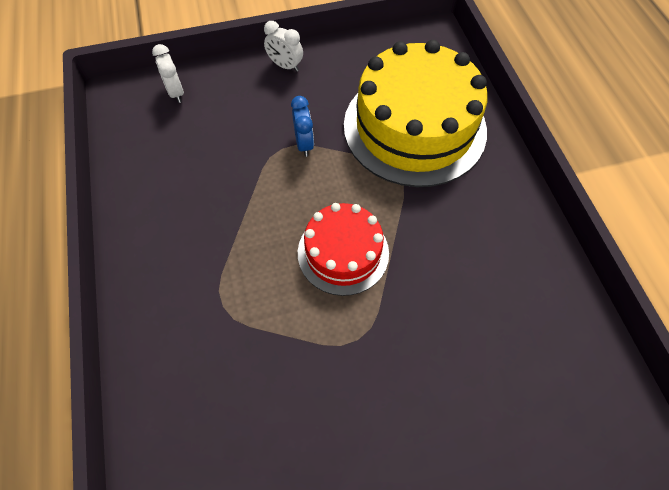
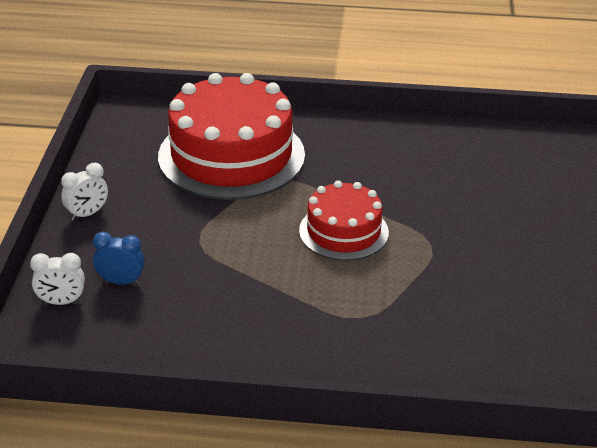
camera: 70 degrees left, 25 degrees down
(304, 144) = (204, 225): blue clock -> blue clock (121, 282)
(414, 127) = (231, 155): yellow cake -> red cake

